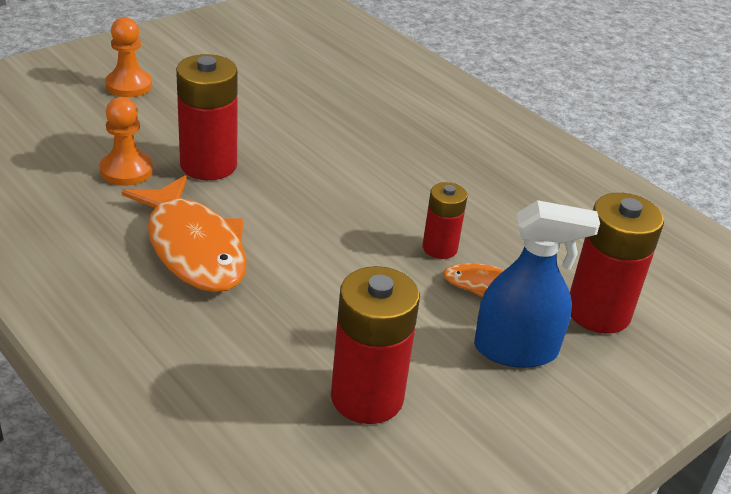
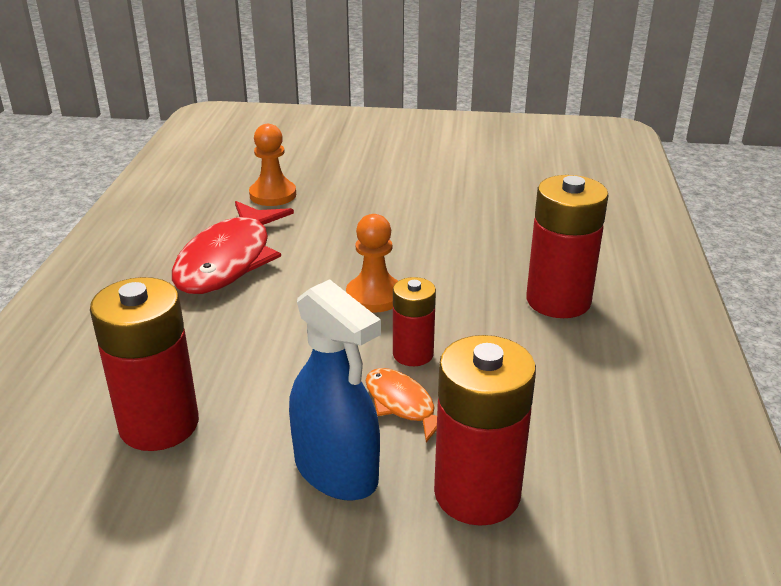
camera: 50 degrees right, 5 degrees down
(129, 85) = (367, 145): orange pawn -> orange pawn (374, 296)
(193, 248) = (228, 260): orange fish -> red fish
(208, 165) = (333, 213): red battery -> red battery (558, 301)

